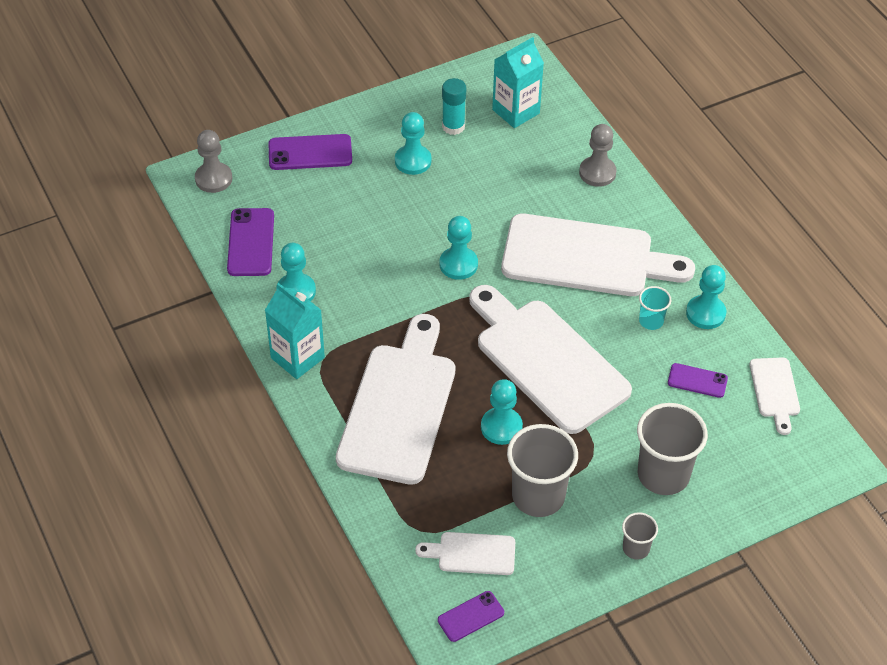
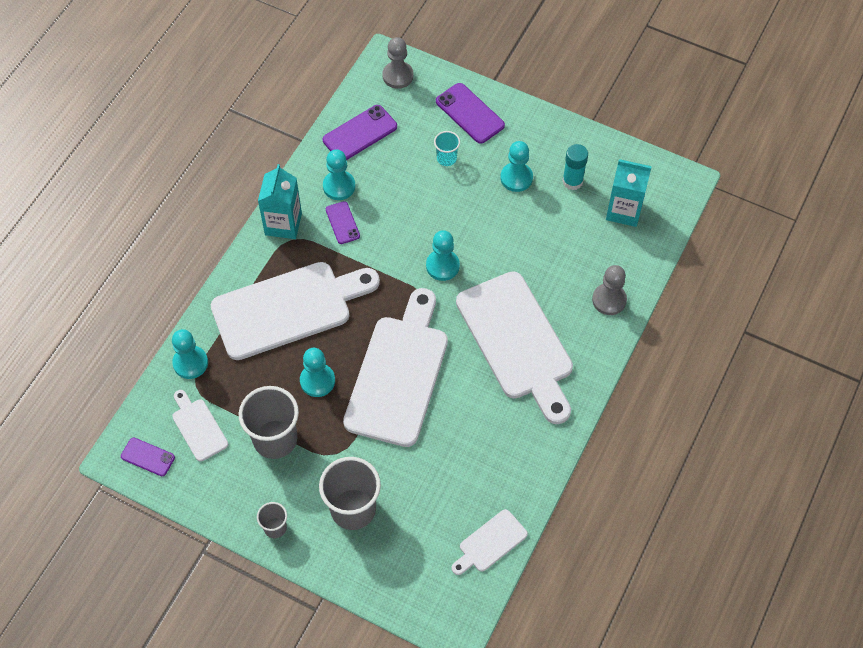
camera: 55 degrees right, 10 degrees up
(651, 321) = (491, 420): turquoise cup -> turquoise cup (446, 158)
(697, 381) = (458, 483): purple phone -> purple phone (342, 223)
(705, 313) = (528, 453): turquoise pawn -> turquoise pawn (190, 363)

